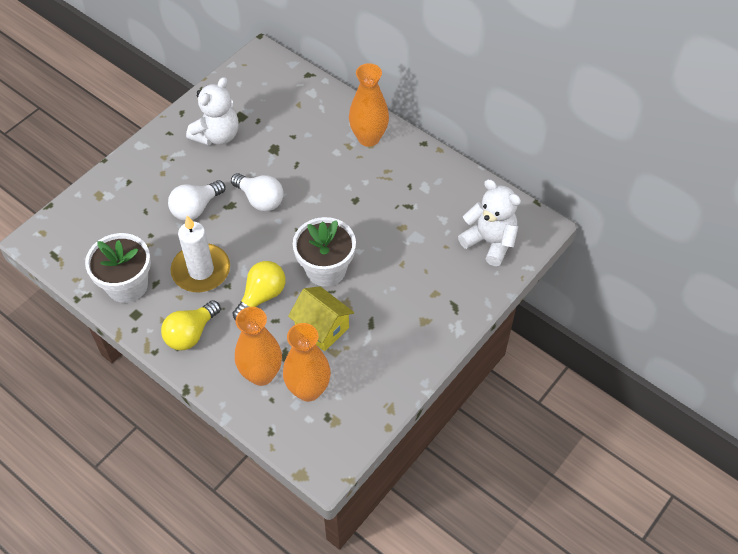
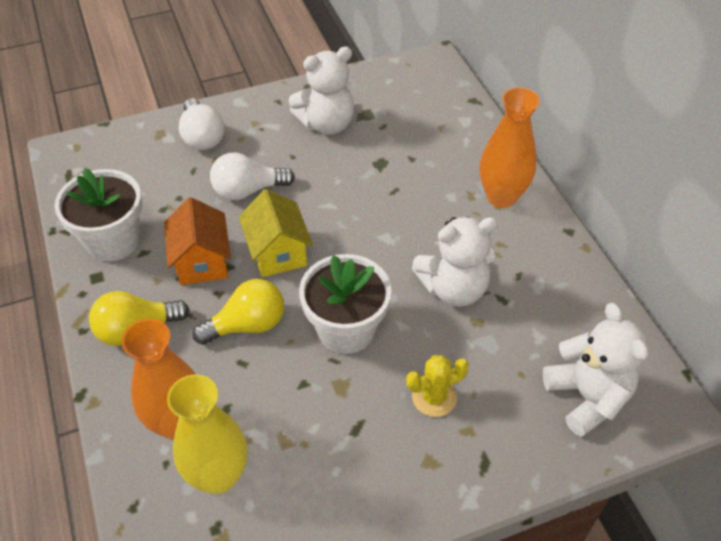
camera: 30 degrees right, 5 degrees down
(201, 270) = (202, 261): white candle -> orange house
(260, 200) = (325, 212): white light bulb -> white light bulb (202, 137)
(308, 390) = (218, 475): orange vase -> yellow vase
(322, 328) = (291, 402): yellow house -> yellow house (278, 252)
(375, 213) = (453, 289): none -> white teddy bear
(404, 284) = (434, 397): none -> yellow cactus

